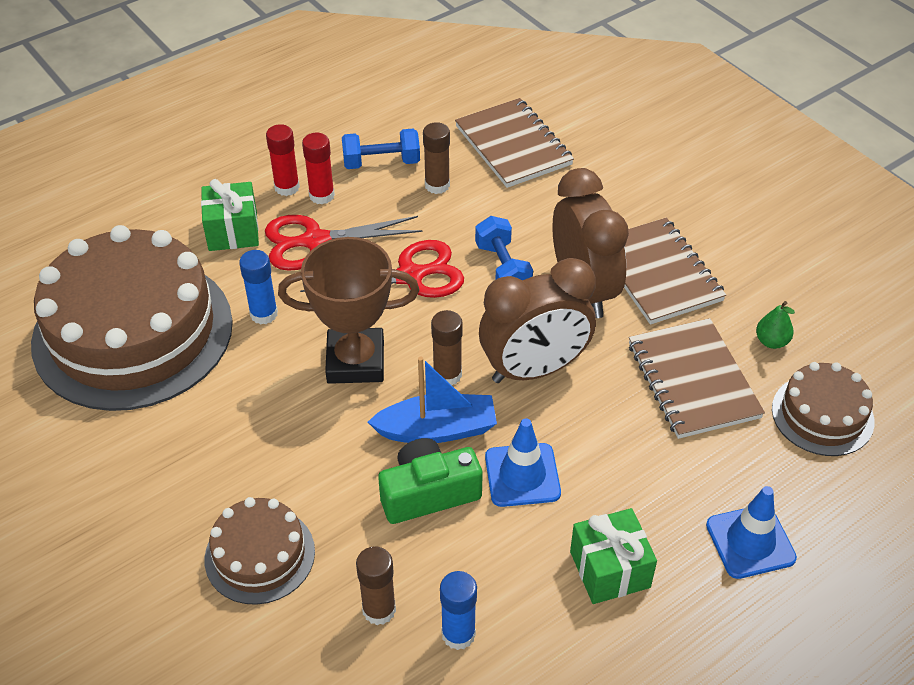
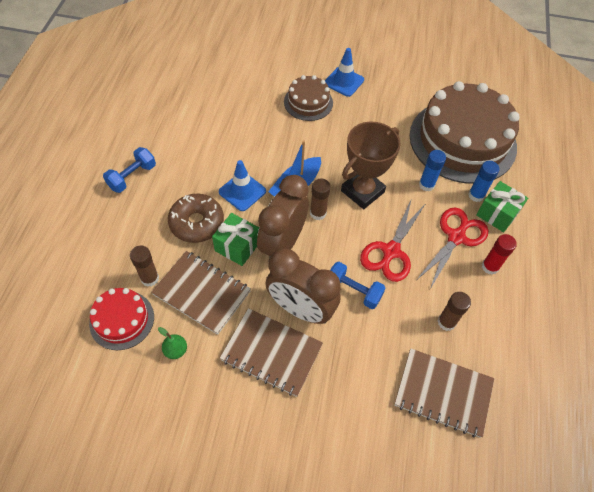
camera: 135 degrees right, 10 degrees up
(287, 187) = (512, 258): red glue stick -> none
(379, 610) = (248, 113): brown glue stick -> brown glue stick (150, 278)
(381, 162) = (492, 314): blue dumbbell -> blue dumbbell (132, 177)
(428, 493) = (272, 160): green camera -> none
(458, 634) = (213, 123): blue glue stick -> blue glue stick (476, 195)
(609, 569) = (175, 178): green gift -> green gift (237, 246)
(630, 474) = (197, 223): none -> brown donut
(750, 541) = (122, 227): blue traffic cone -> blue traffic cone (344, 81)
(822, 415) = (122, 320): brown cake -> red cake

